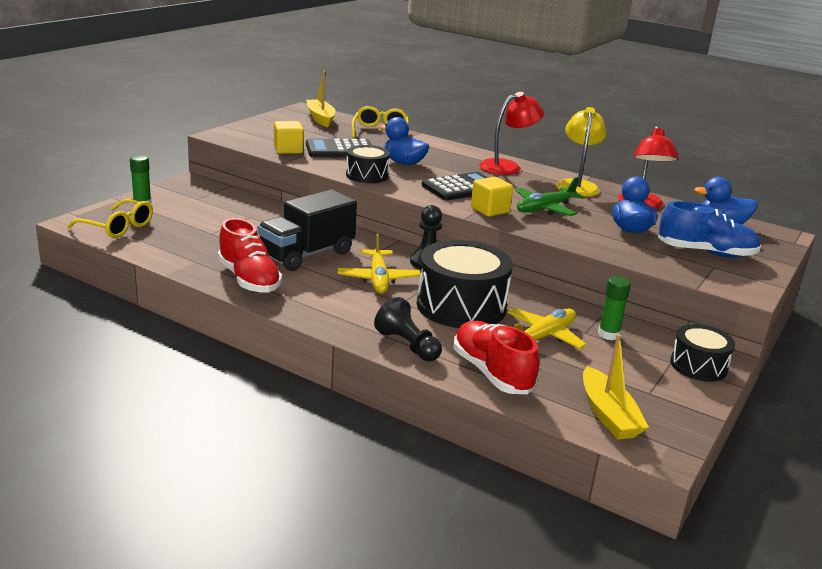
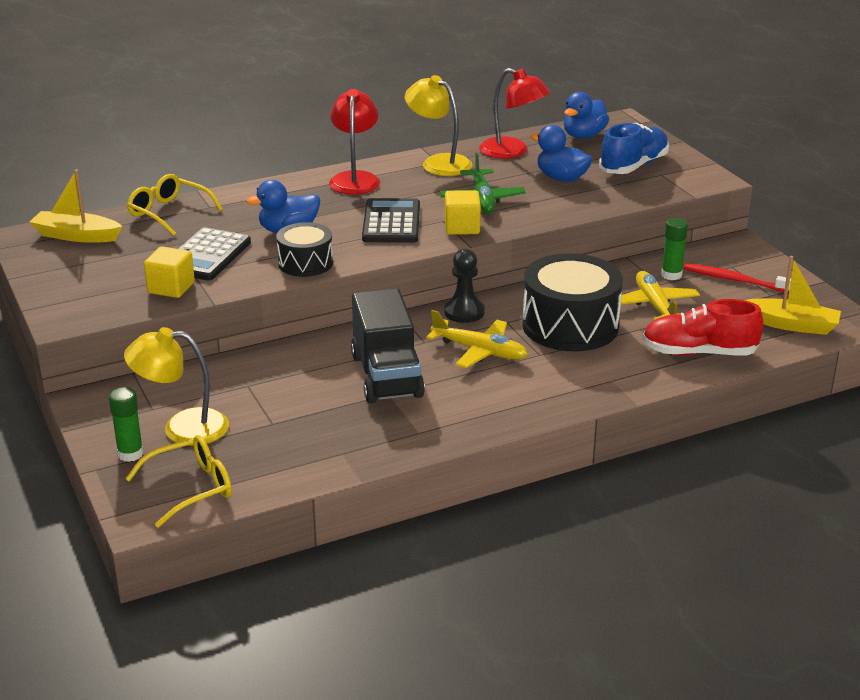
camera: 55 degrees left, 5 degrees up
(183, 210) = (182, 428): none -> yellow lamp
(249, 279) = (419, 429): red shoe -> none
(408, 345) = (625, 378): black pawn -> none
(647, 368) = (735, 280): none -> red toothbrush
(698, 366) = (745, 257): black drum -> none

